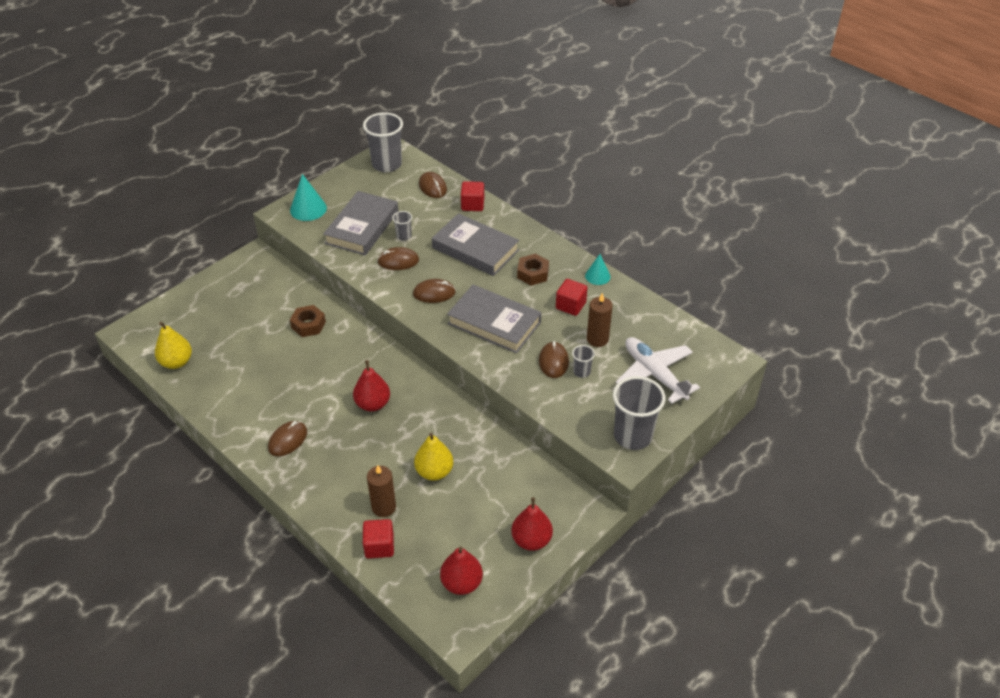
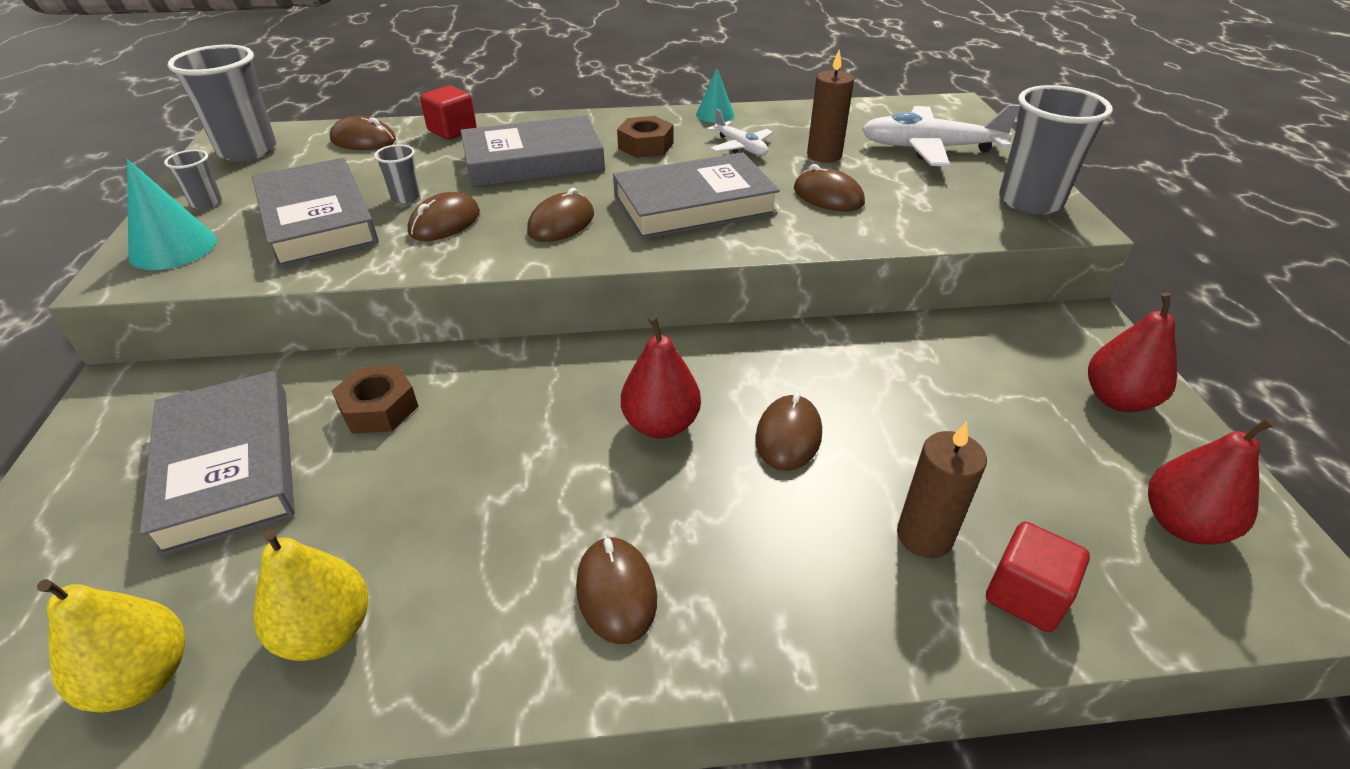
camera: 50 degrees left, 5 degrees down
(251, 312) = (228, 466): none -> grey book
(401, 444) = (788, 436): none -> brown mouse
(434, 472) = (888, 430): yellow pear -> yellow pear (326, 631)
(570, 306) = (740, 147): red cube -> white plane
(581, 372) = (871, 186): grey cup -> grey cup (206, 203)

